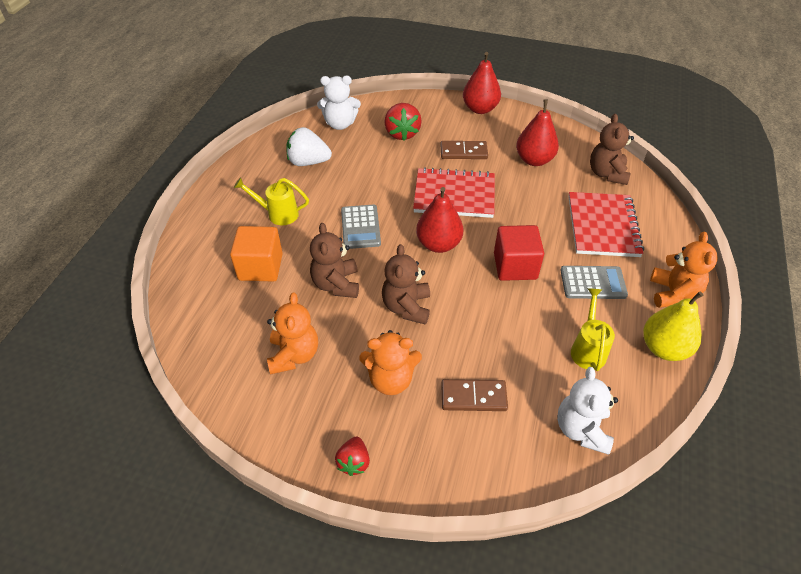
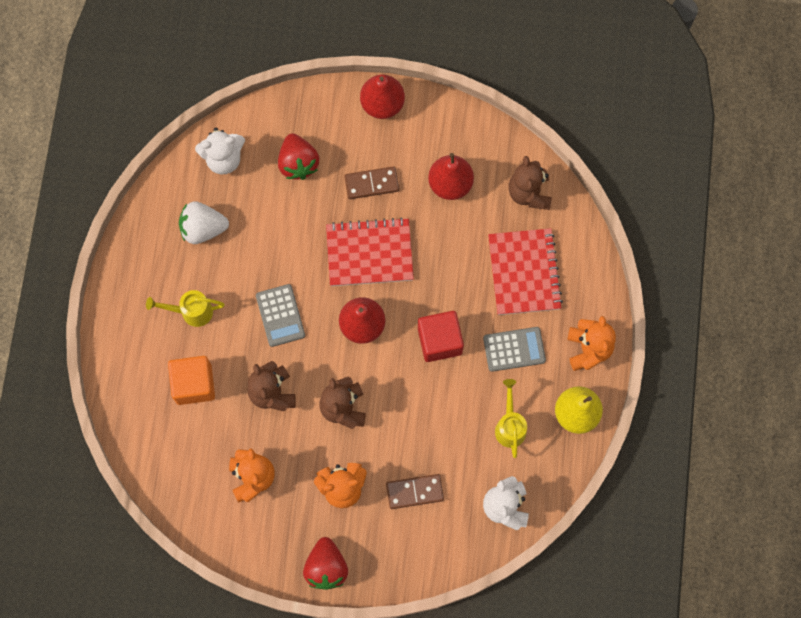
camera: 10 degrees left, 25 degrees up
(354, 462) = (326, 567): red strawberry -> red strawberry, size x1.64

